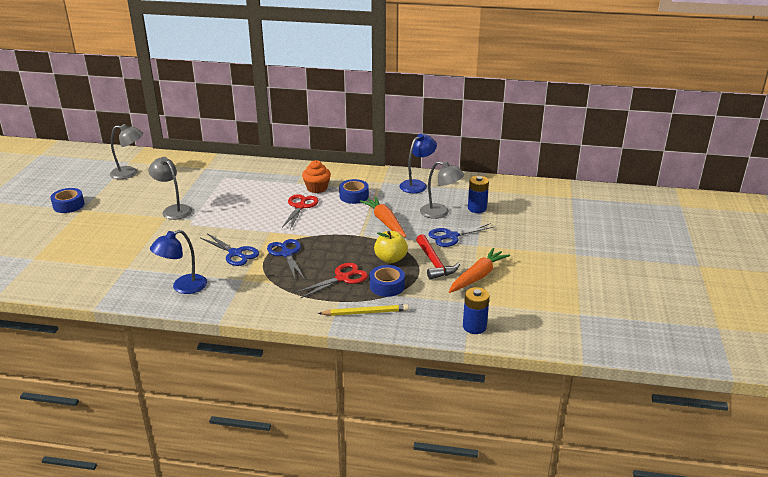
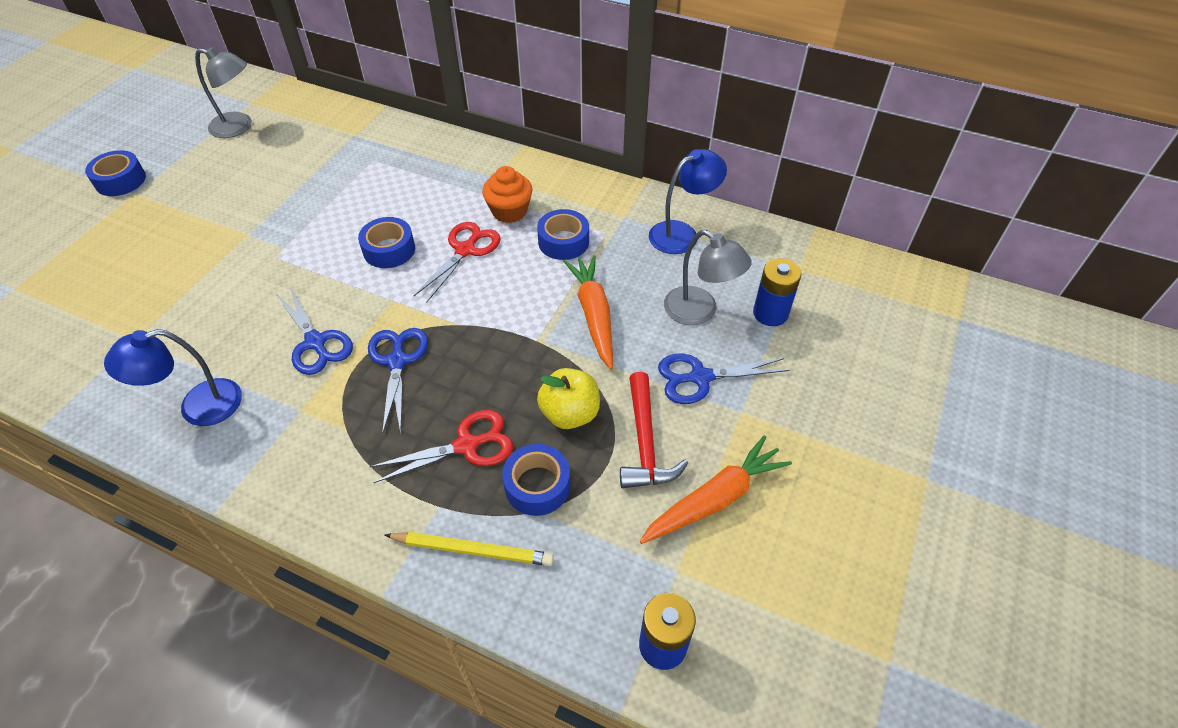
camera: 15 degrees right, 20 degrees up
(173, 210) = (266, 220): grey lamp -> none
(256, 212) = (389, 250): none -> blue tape

